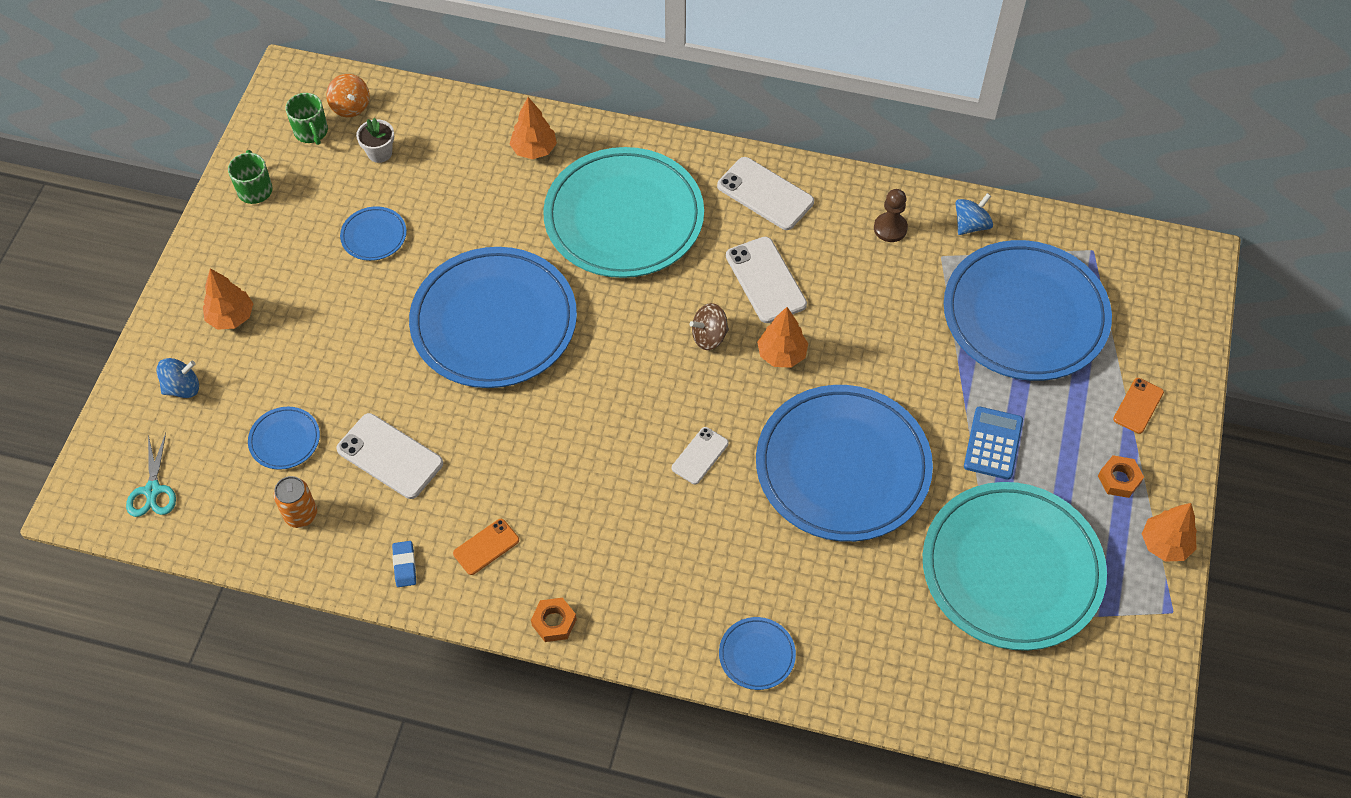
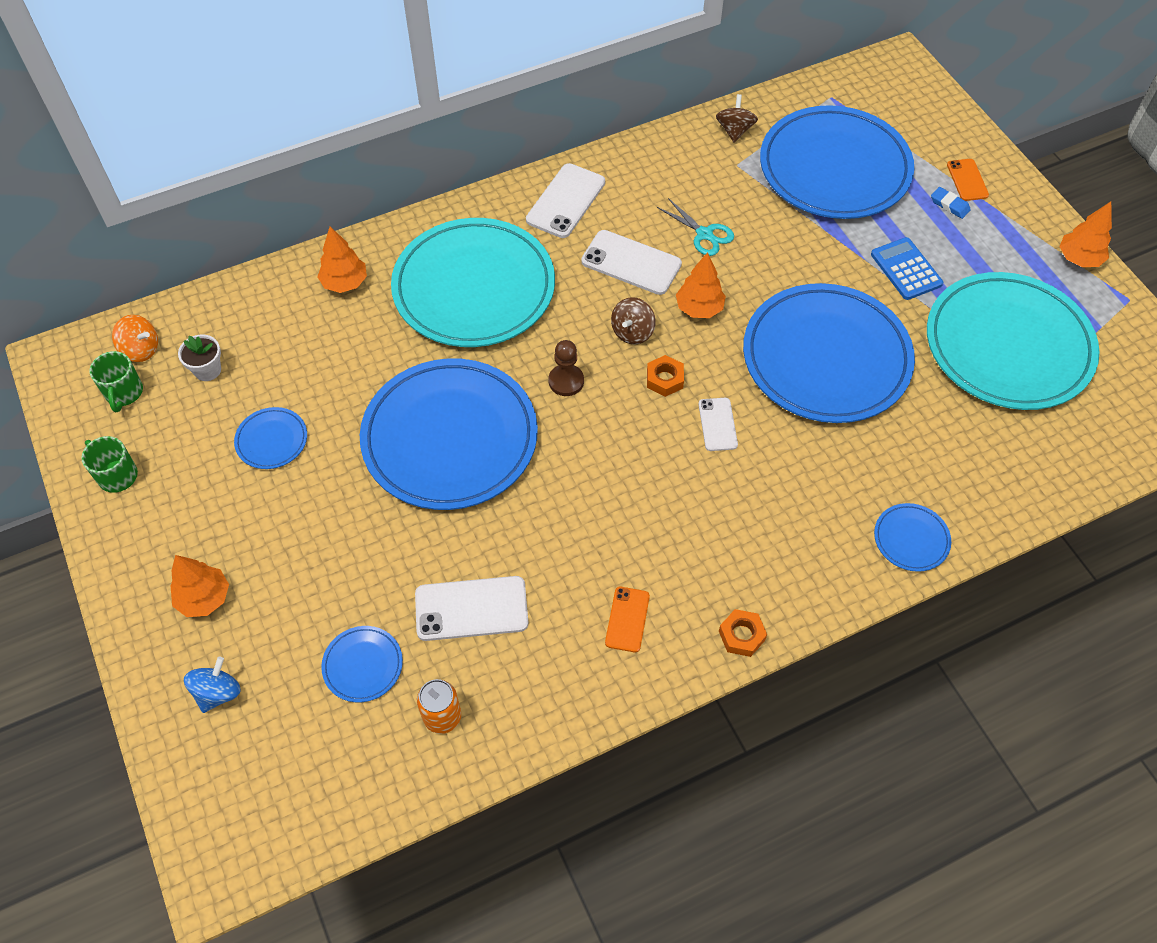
camera: 40 degrees left, 0 degrees up
(153, 490) = (280, 804): turquoise scissors -> turquoise scissors (704, 234)
(311, 132) = (124, 393): green mug -> green mug turned 60 degrees clockwise
(405, 565) = (576, 687): blue eraser -> blue eraser (949, 205)
(765, 194) = (565, 201): white phone -> white phone turned 60 degrees counterclockwise
(890, 228) = (682, 168): brown pawn -> brown pawn (566, 381)
(971, 225) = (734, 130): blue spinning top -> brown spinning top
(1119, 479) = (1007, 236): orange nut -> orange nut (664, 379)

